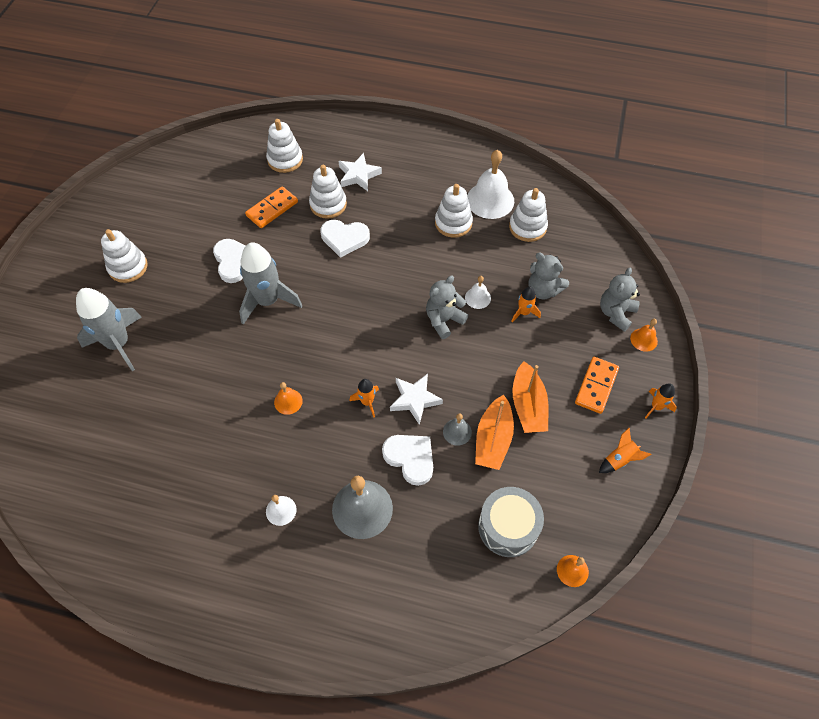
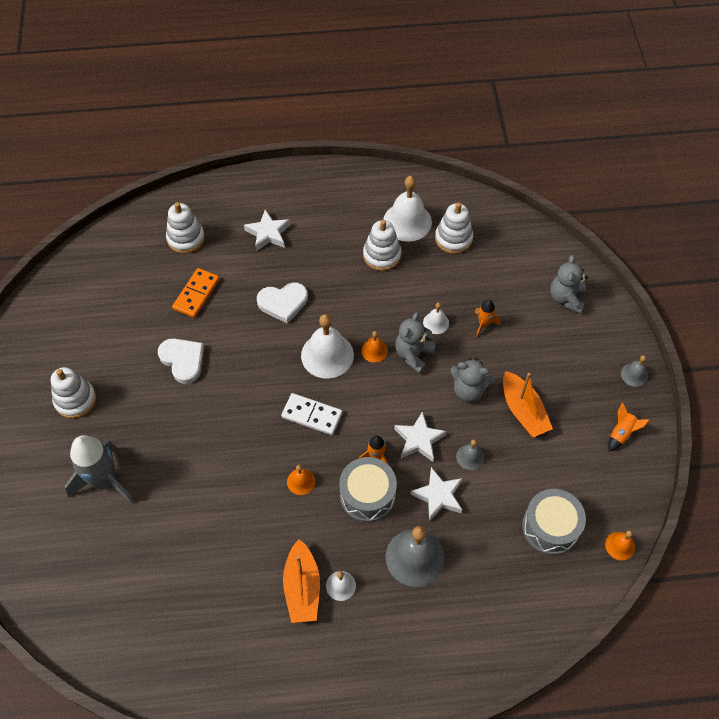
camera: 20 degrees left, 0 degrees up
(268, 301) = (236, 389): grey rocket -> none
(325, 345) = (312, 415): none -> white domino
(328, 204) = (251, 272): white stacking toy -> none
(343, 435) = (367, 495): none -> grey drum
(363, 296) = (327, 355): none -> white bell
(410, 458) = (438, 496): white heart -> white star
(493, 439) = (505, 453): orange boat -> orange boat (302, 588)
(543, 290) = (492, 296): grey teddy bear -> grey teddy bear (469, 390)
(596, 386) = (575, 373): orange domino -> none
(643, 339) = (600, 315): orange bell -> orange bell (374, 351)
(656, 406) = (634, 374): orange rocket -> grey bell

